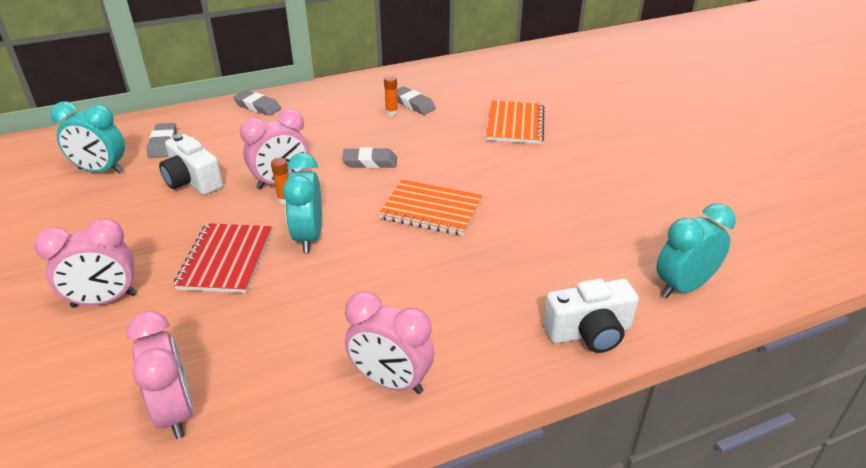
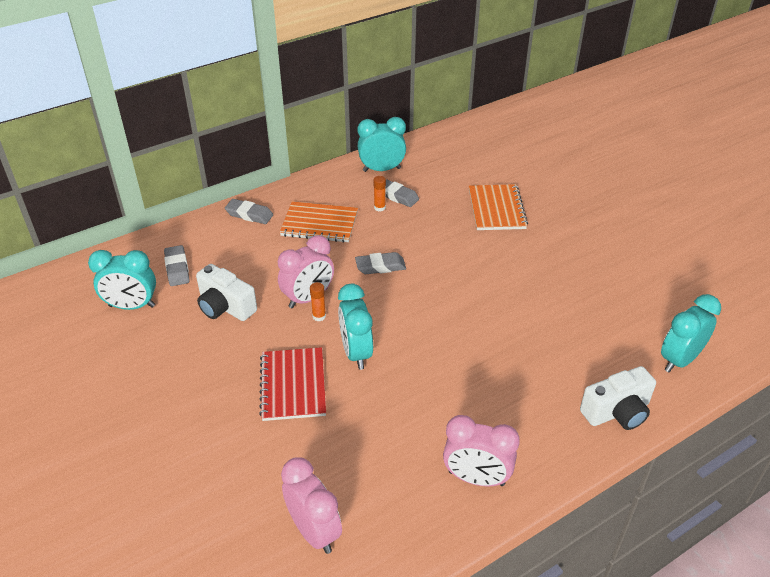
camera: 10 degrees left, 5 degrees up
(104, 300) = (204, 440): pink clock -> none
(407, 82) = (381, 169): none -> turquoise clock
(431, 209) = (452, 310): orange notebook -> orange notebook (319, 224)

